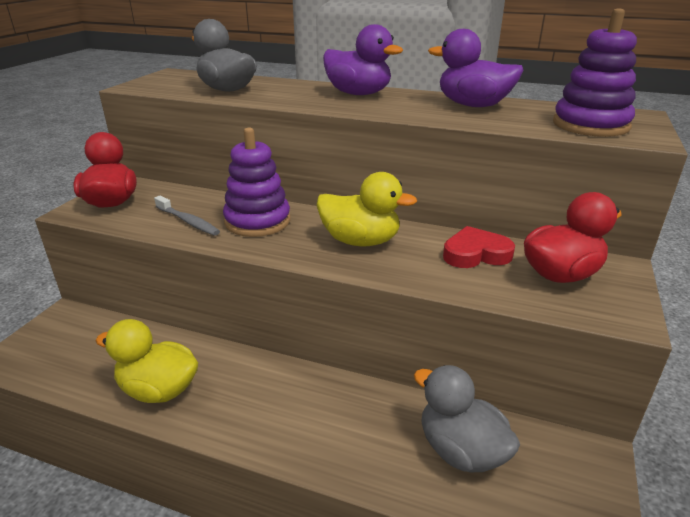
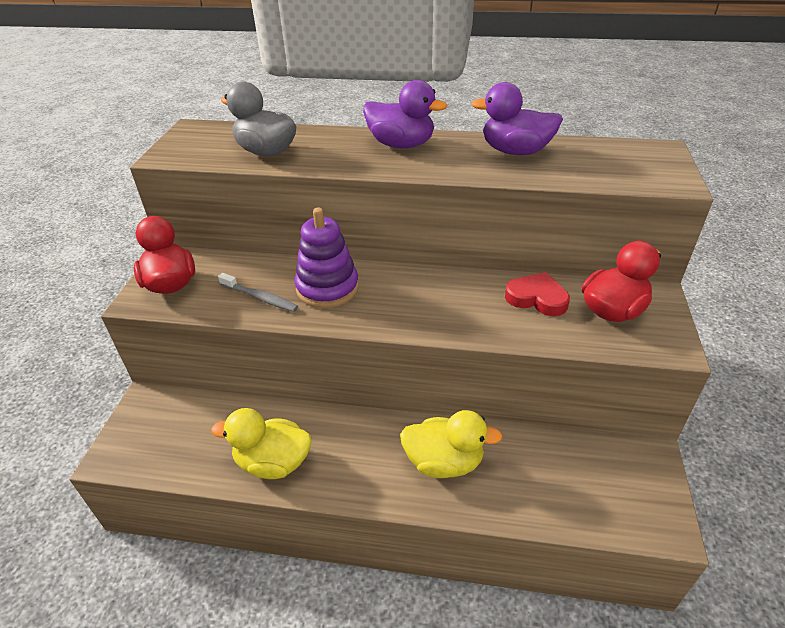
camera: 10 degrees left, 10 degrees up
(360, 241) = (432, 298): yellow duck -> yellow duck (444, 462)
(461, 450) = (548, 471): grey duck -> none
(476, 254) = (537, 298): red heart -> red heart turned 45 degrees clockwise
(590, 125) = (626, 169): purple stacking toy -> none

